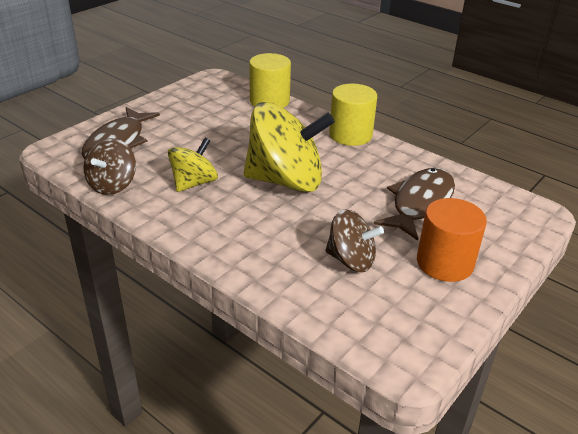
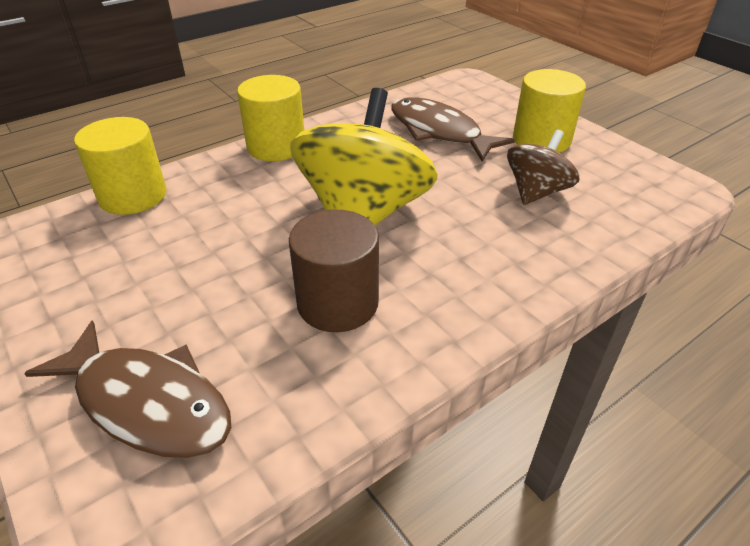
camera: 75 degrees left, 5 degrees up
(112, 185) = (304, 415): brown spinning top -> none
(194, 183) = (337, 303): yellow spinning top -> brown cylinder
(444, 263) = (541, 140): orange cylinder -> yellow cylinder

